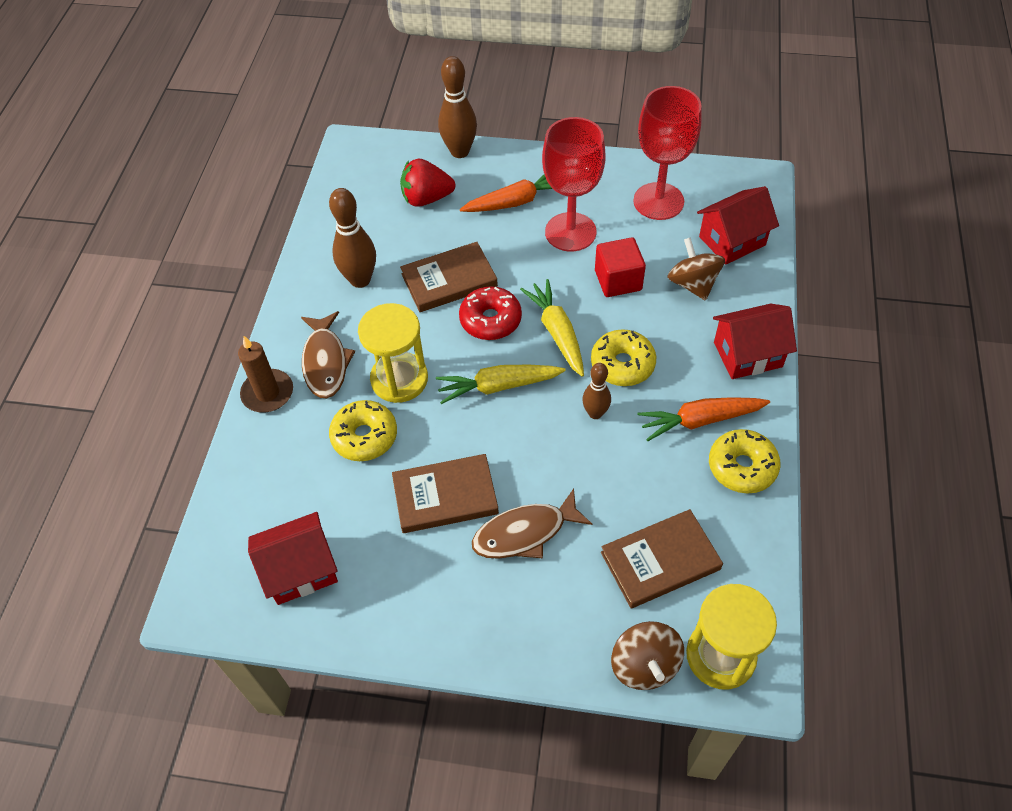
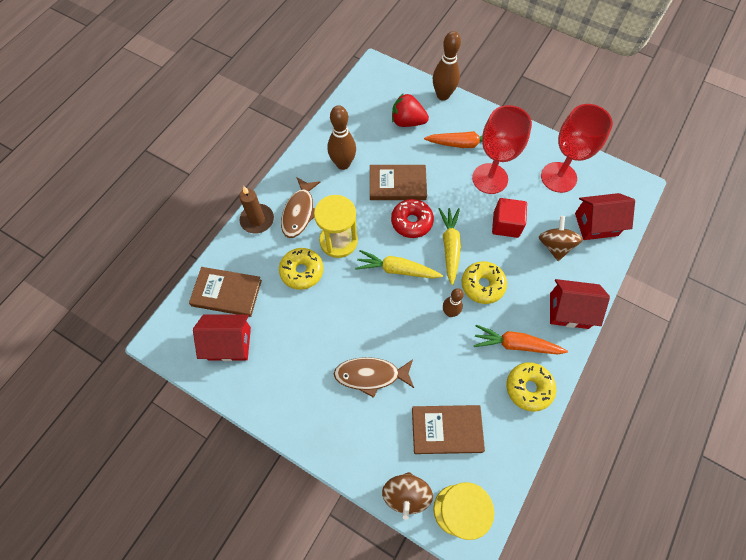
camera: 20 degrees right, 10 degrees up
(445, 496) = (333, 330): brown book -> brown book (227, 293)

